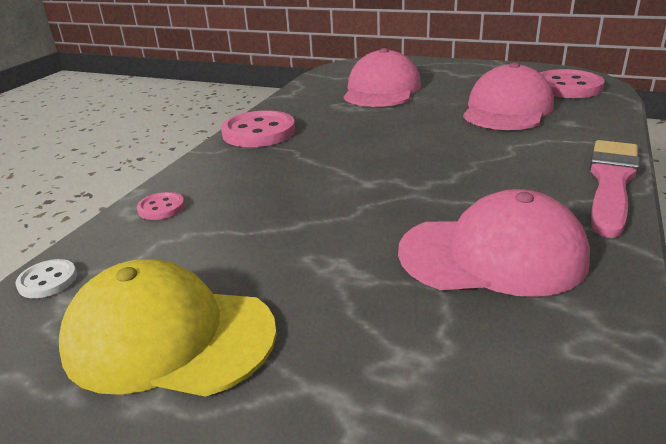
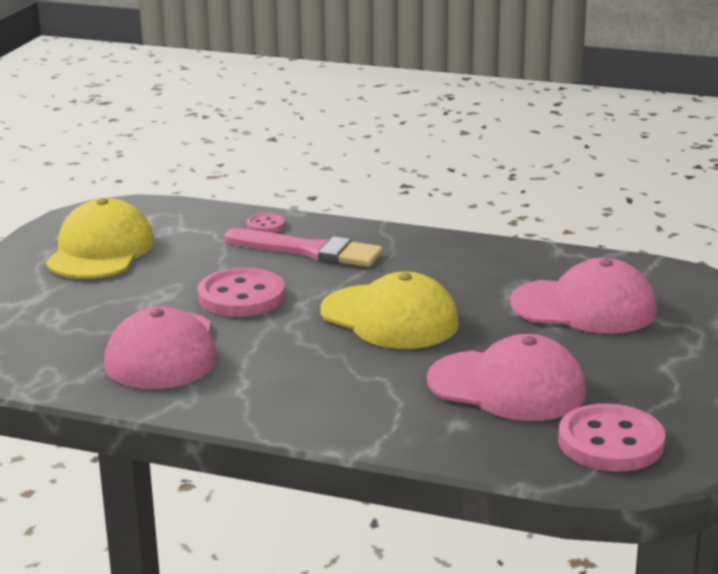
camera: 85 degrees right, 5 degrees down
(47, 280) = (171, 207): white button -> none
(259, 132) = (430, 246): pink button -> pink button (241, 296)
(400, 145) = (389, 318): none -> yellow cap
(611, 182) = (280, 421): pink brush -> pink brush (309, 251)

